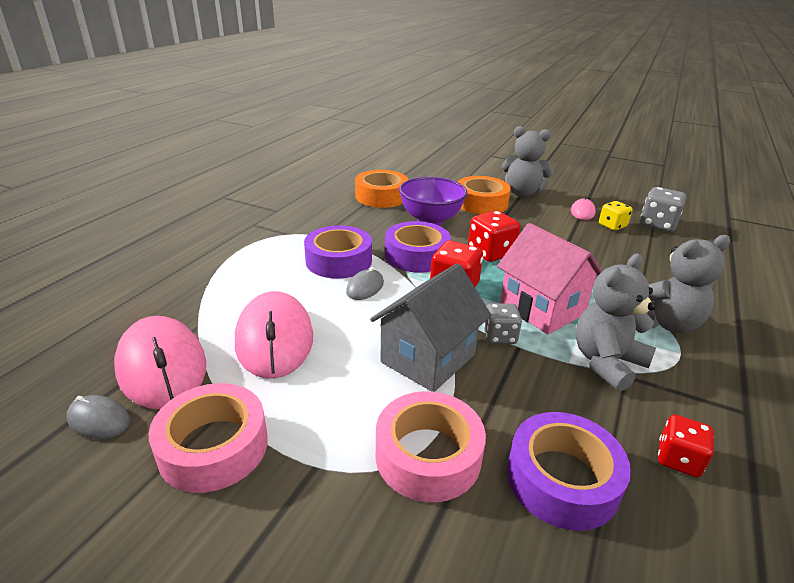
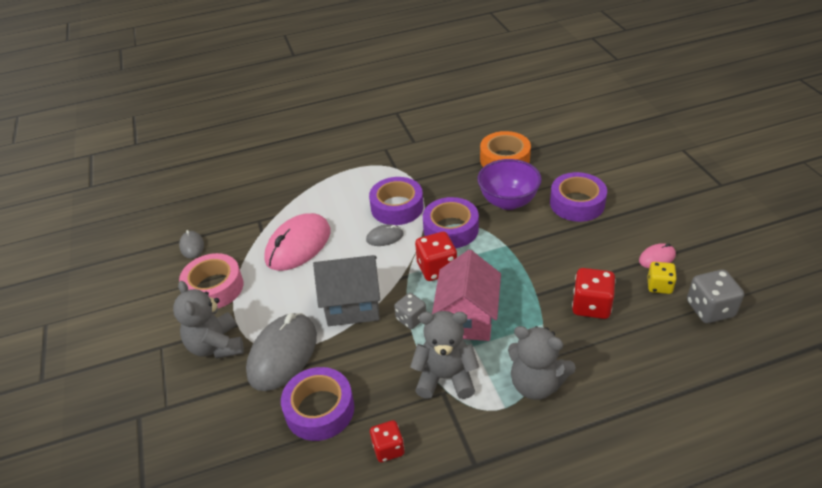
camera: 50 degrees right, 10 degrees up
(162, 366) = (238, 232): pink mouse -> none
(428, 455) = (282, 354): pink tape -> grey mouse
(481, 203) = (577, 203): orange tape -> purple tape
(490, 253) = (506, 255): red dice -> red dice (591, 306)
(522, 193) = (634, 210): grey teddy bear -> grey teddy bear (216, 346)

